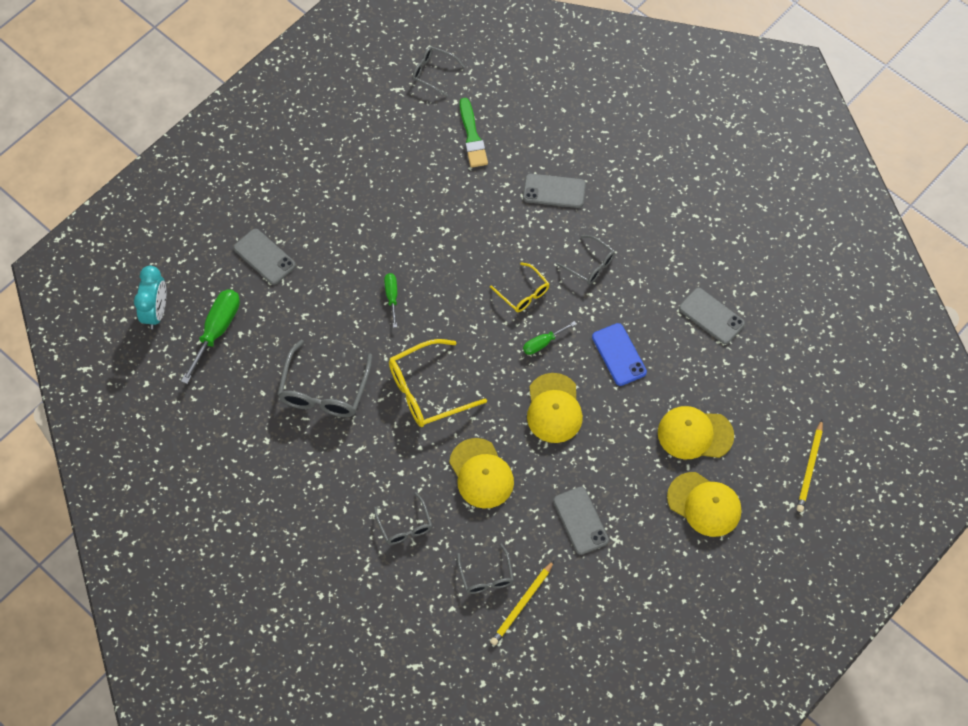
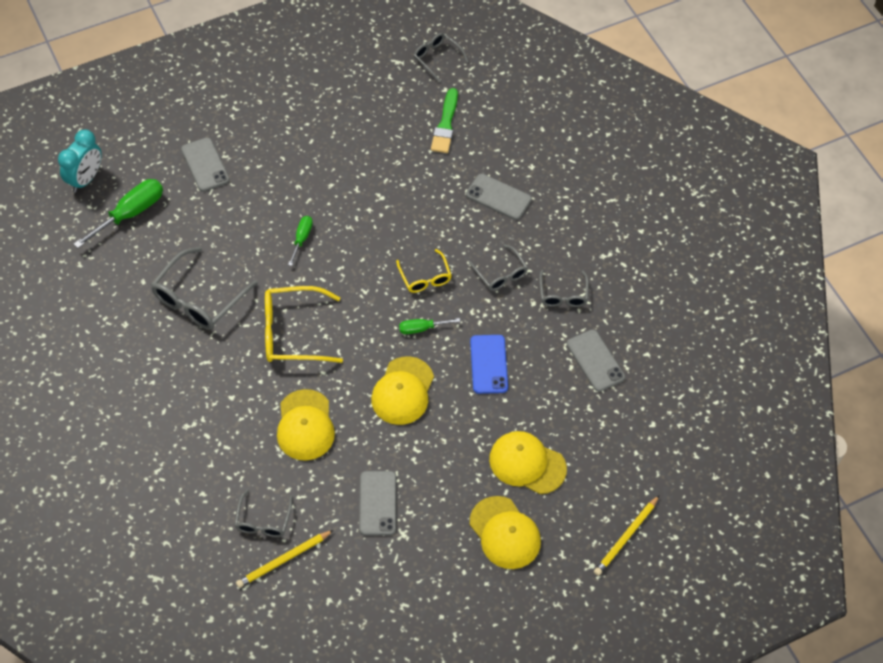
camera: 20 degrees right, 5 degrees down
(405, 526) = (211, 446): grey glasses -> grey glasses (563, 295)

